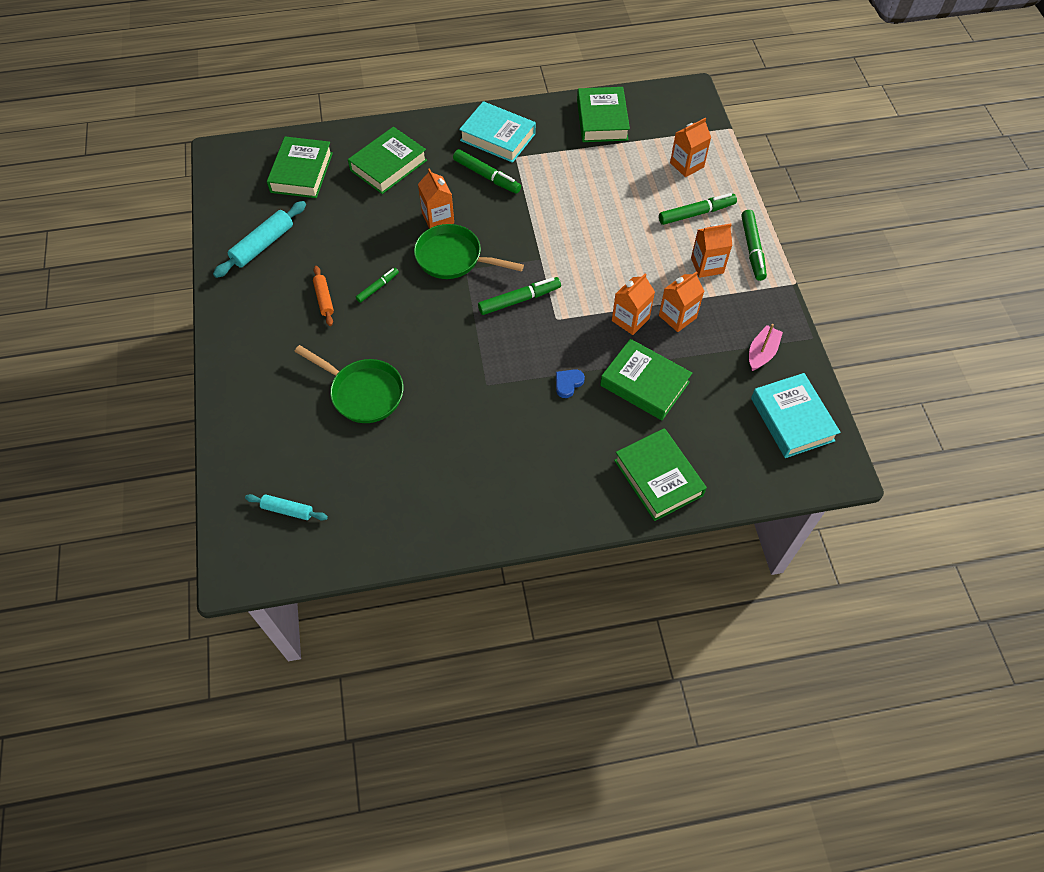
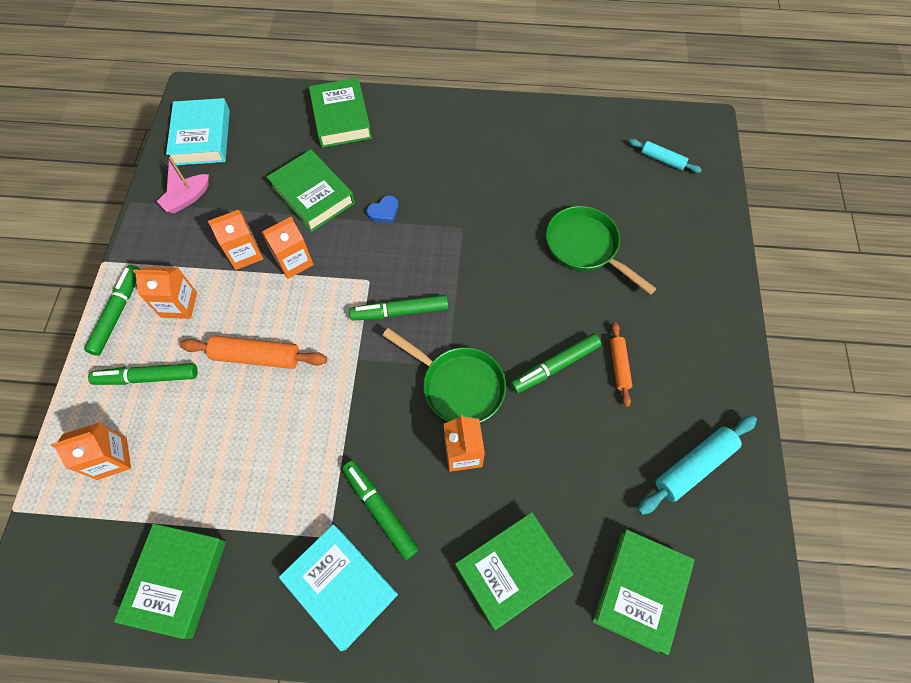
camera: 165 degrees left, 5 degrees up
(377, 287) = (555, 366): green marker -> green marker, size x1.64
(621, 243) = (256, 356): none -> orange rolling pin

